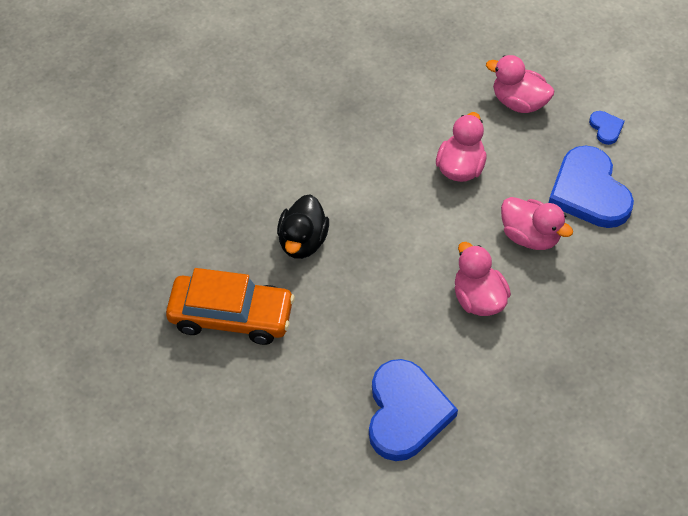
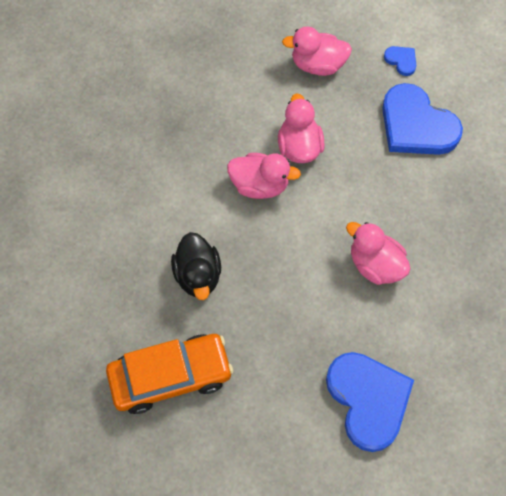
camera: 25 degrees left, 10 degrees up
(530, 236) = (389, 187): pink duck -> pink duck (260, 185)

